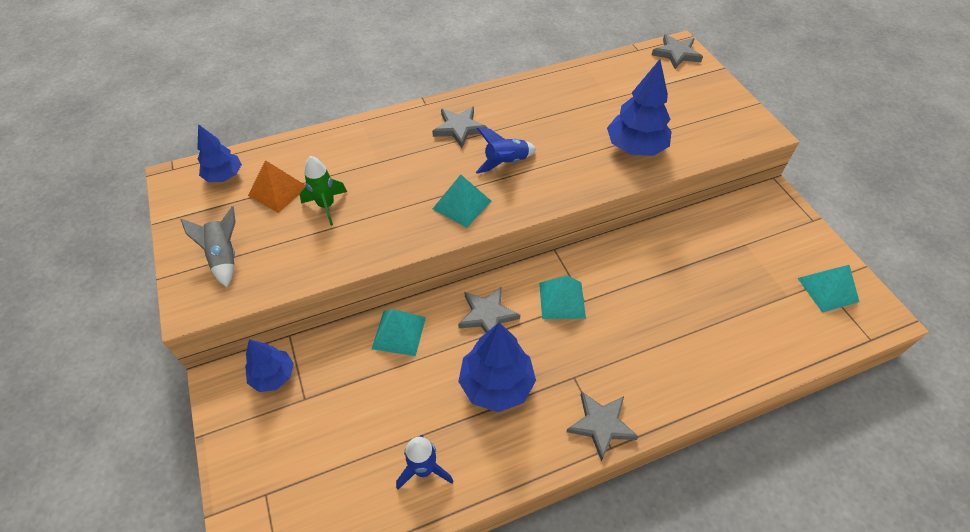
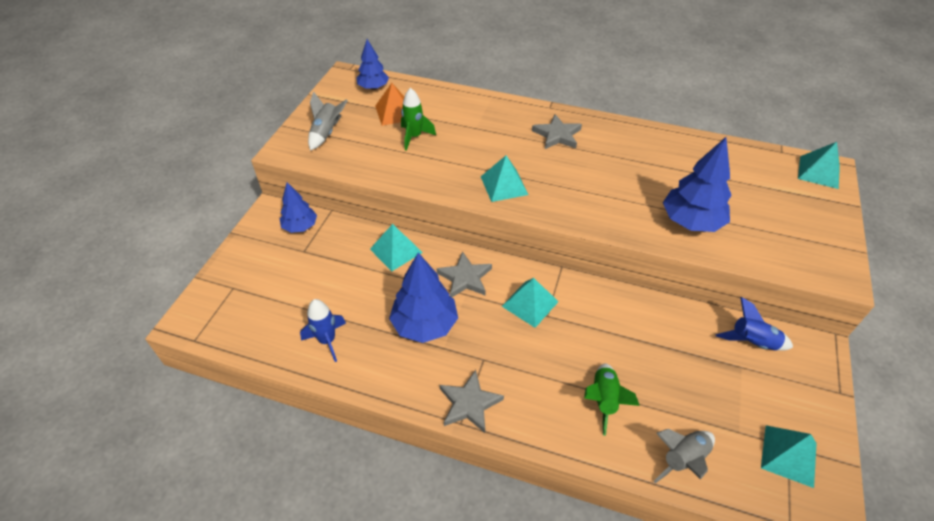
camera: 40 degrees right, 5 degrees down
(506, 163) = (567, 176): blue rocket -> blue rocket (752, 342)
(676, 54) = (818, 172): grey star -> turquoise pyramid
(689, 341) = (604, 400): none -> green rocket
(777, 345) = (682, 459): none -> grey rocket

